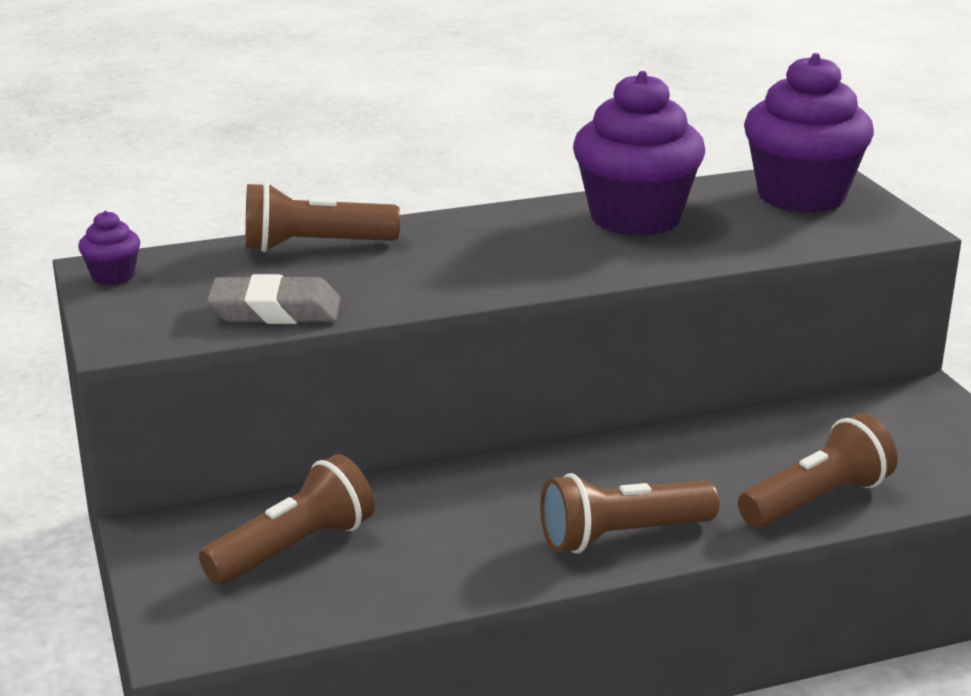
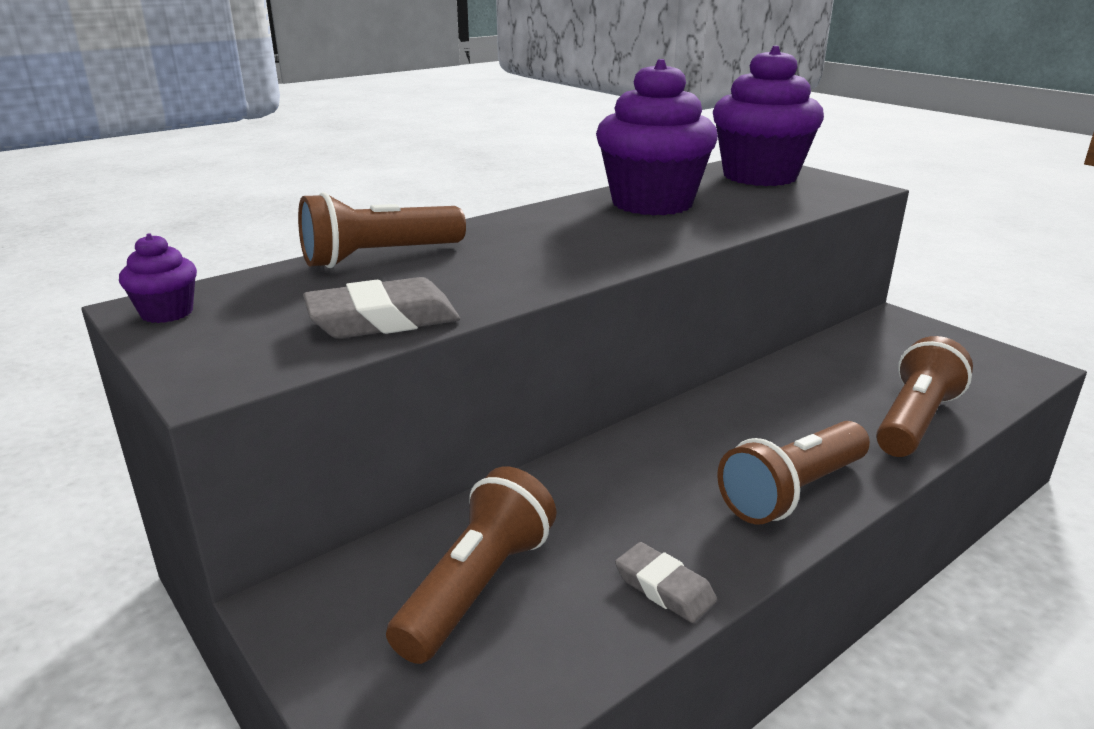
camera: 20 degrees left, 0 degrees up
(441, 581) = (664, 588): none -> grey eraser

